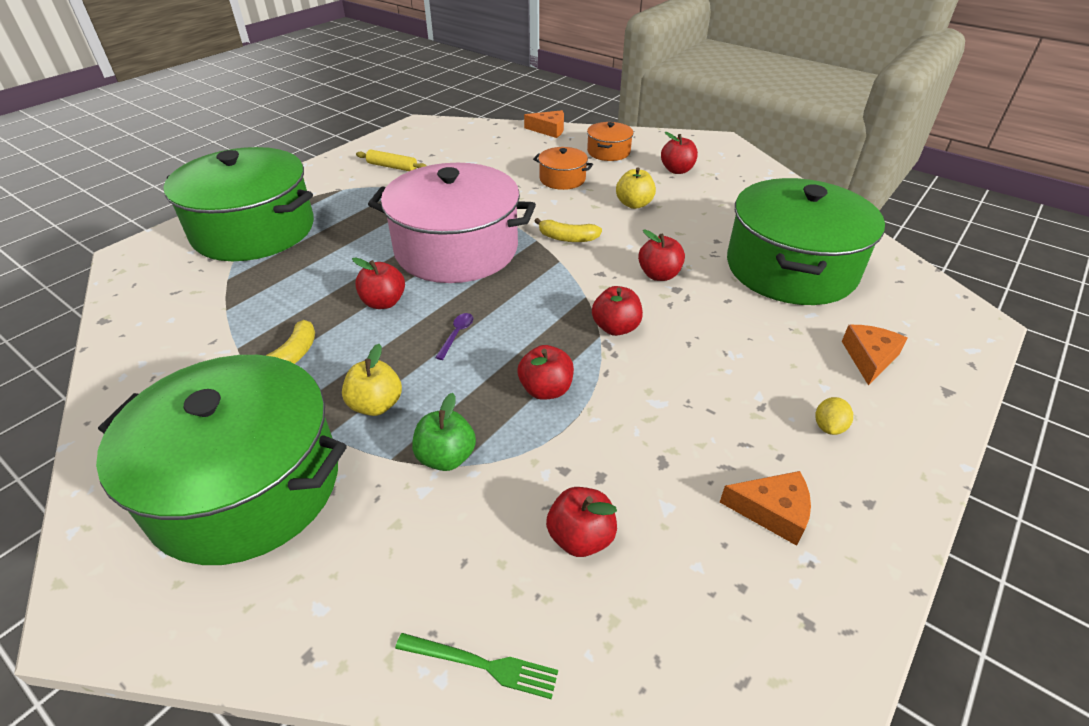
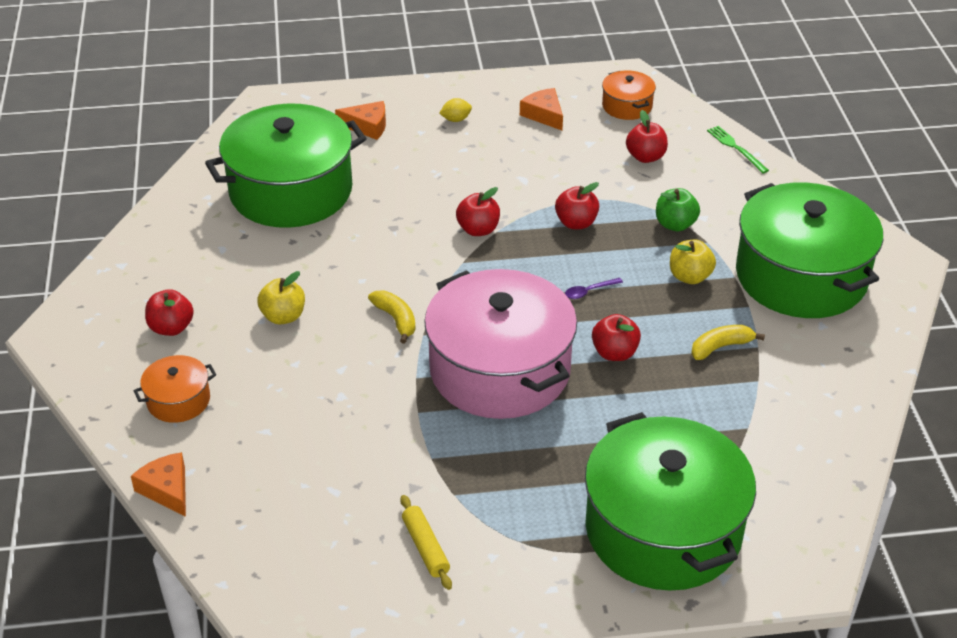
camera: 135 degrees left, 0 degrees up
(562, 179) = (288, 393): orange pot -> orange pot (627, 106)
(659, 275) = (385, 244): red apple -> none
(869, 358) = (367, 126): orange cheese -> orange cheese turned 150 degrees counterclockwise

